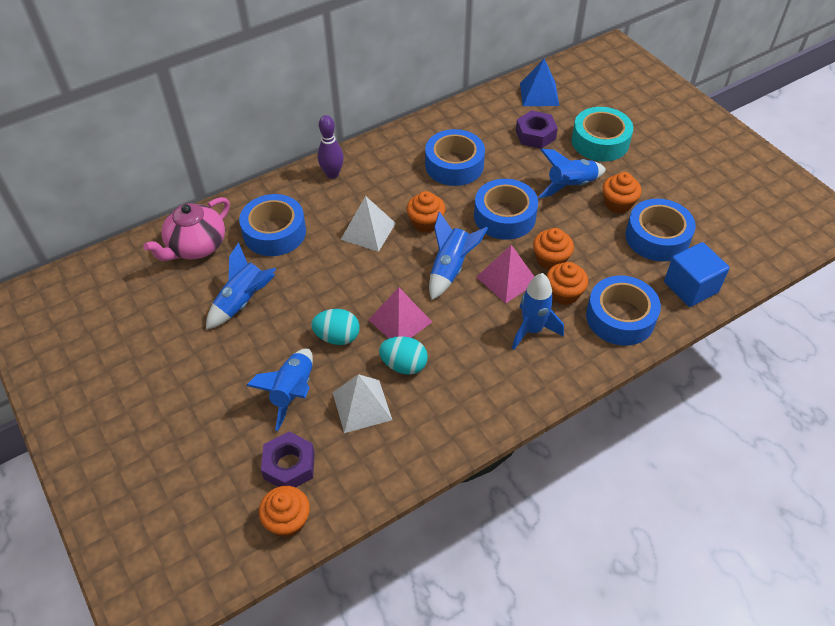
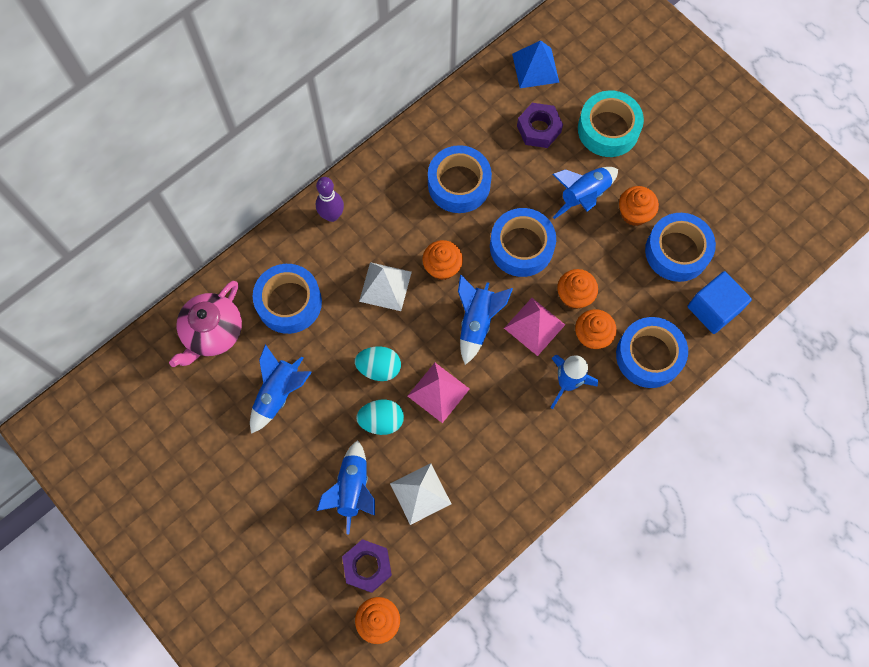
camera: 10 degrees left, 20 degrees up
(404, 365) = (451, 442): turquoise egg -> turquoise egg (379, 368)

